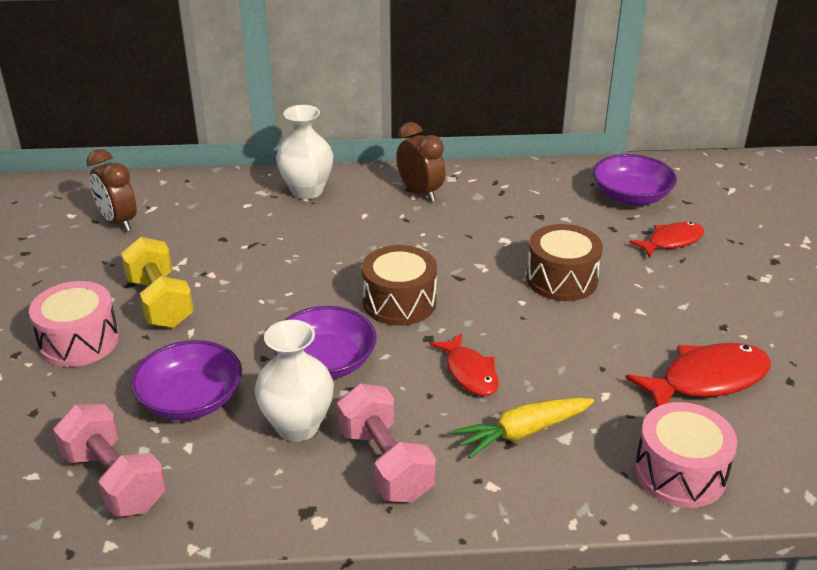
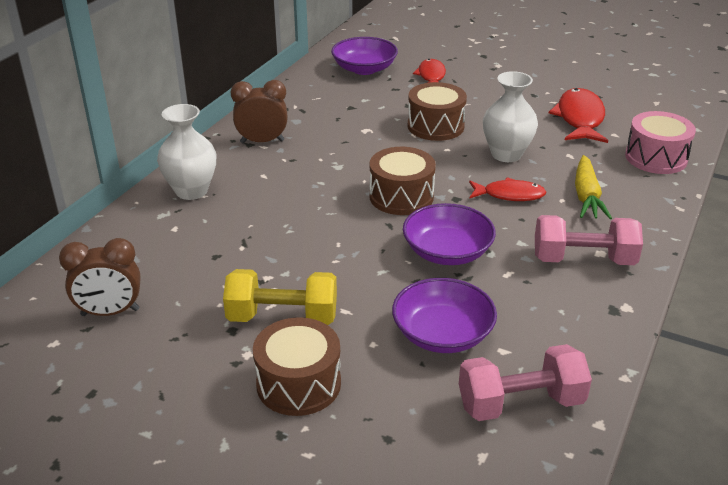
camera: 60 degrees left, 0 degrees up
(79, 341) = (298, 384): pink drum -> brown drum
(297, 426) = (516, 287): white vase -> white vase (506, 154)

